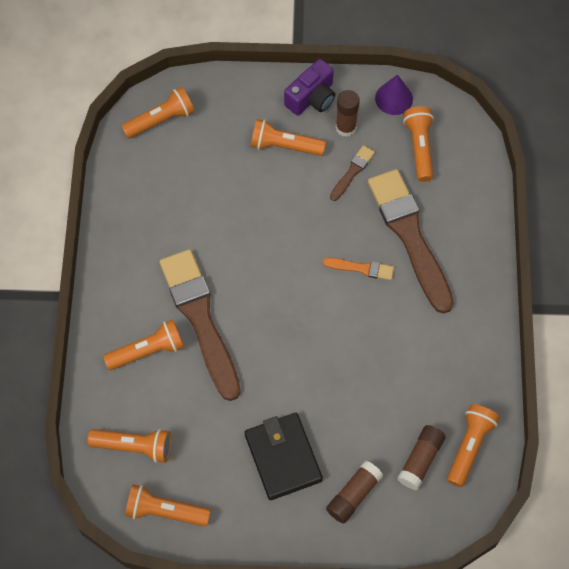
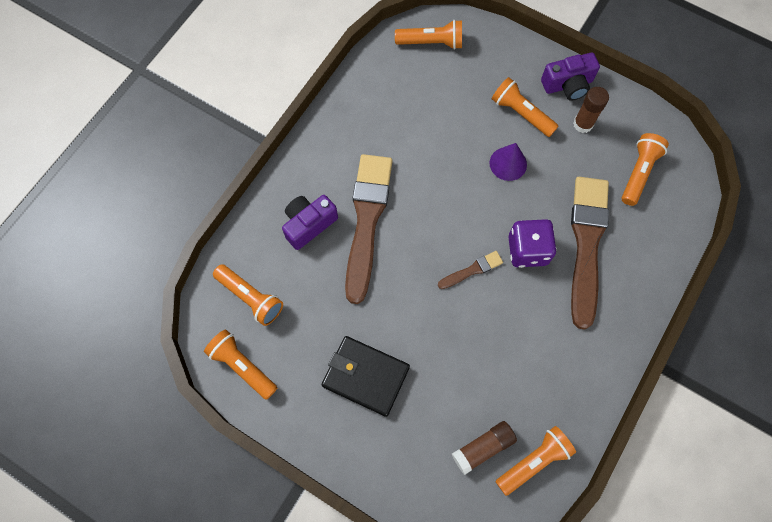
camera: 30 degrees right, 5 degrees up
(148, 351) = (309, 224): orange flashlight -> purple camera
(283, 457) = (365, 376): black wallet -> black wallet turned 75 degrees counterclockwise
(352, 172) = (567, 164): brown brush -> brown brush (472, 270)
(353, 495) = (406, 445): brown glue stick -> none
(361, 268) = (527, 250): orange brush -> purple dice
(394, 98) = (639, 120): purple cone -> purple cone (508, 163)

